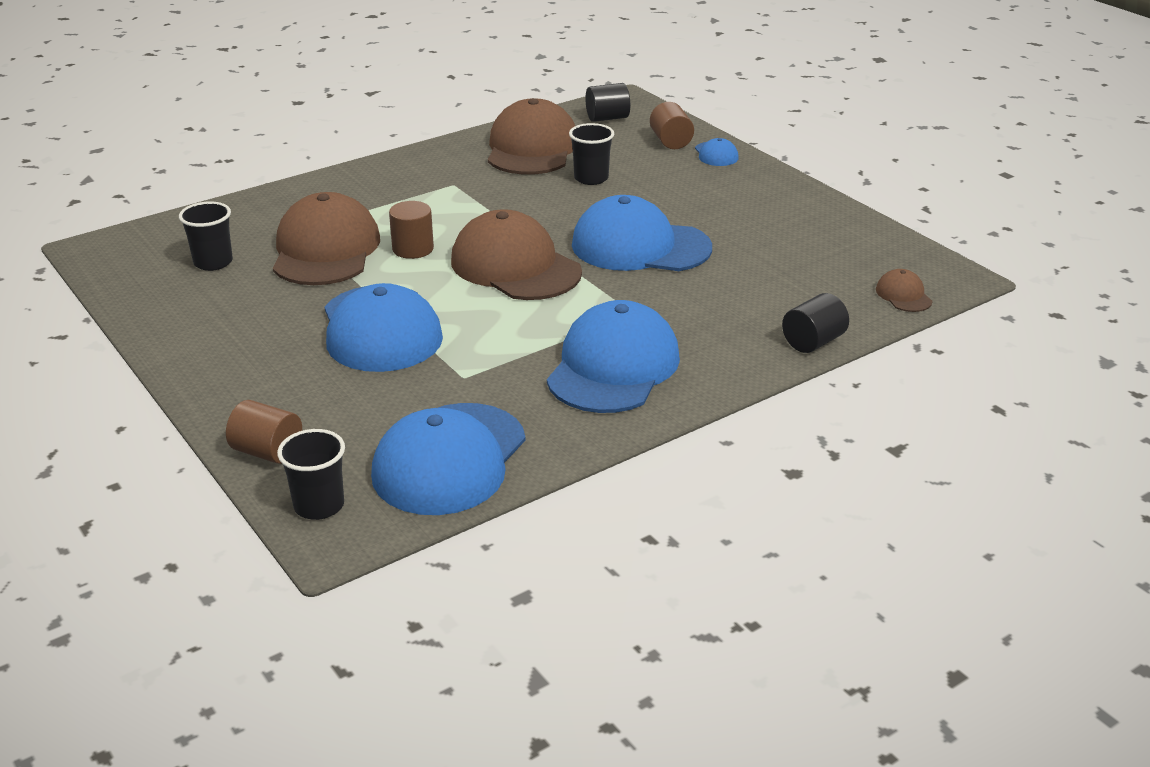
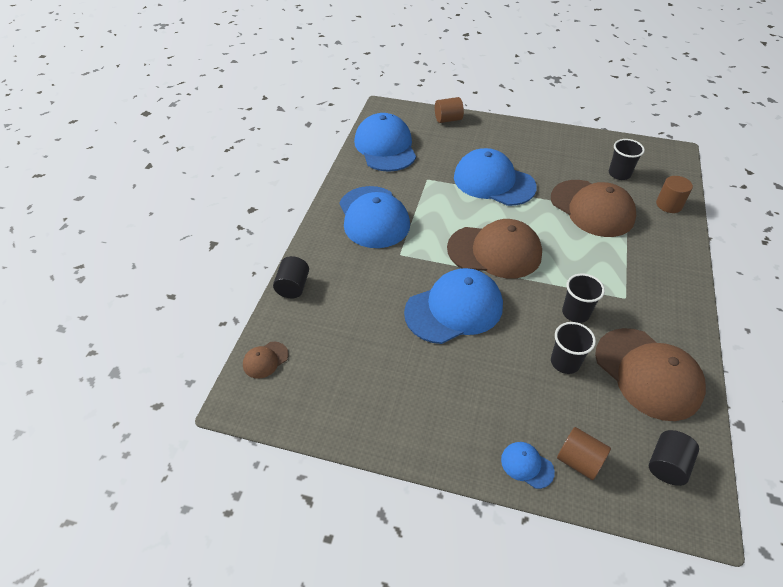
camera: 140 degrees right, 15 degrees up
(319, 506) = (404, 114): black cup -> black cup (575, 313)
(413, 249) = (558, 233): brown cylinder -> brown cylinder (669, 205)
(903, 295) = (265, 360): brown cap -> brown cap turned 105 degrees clockwise

